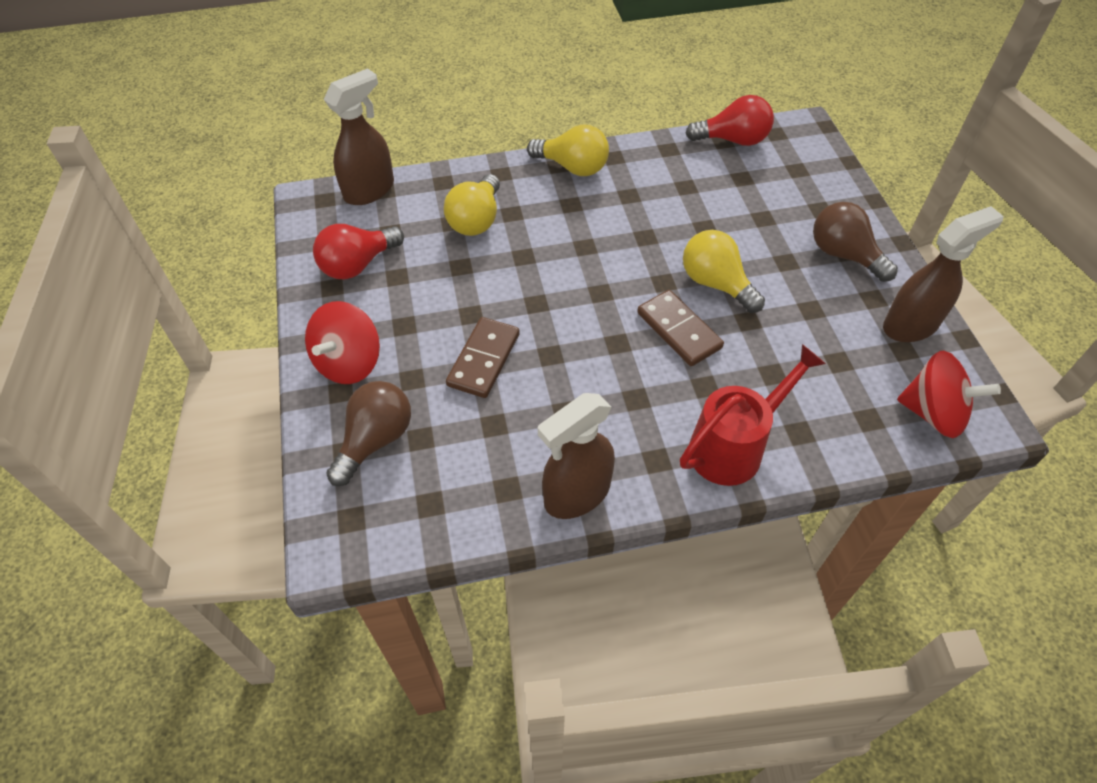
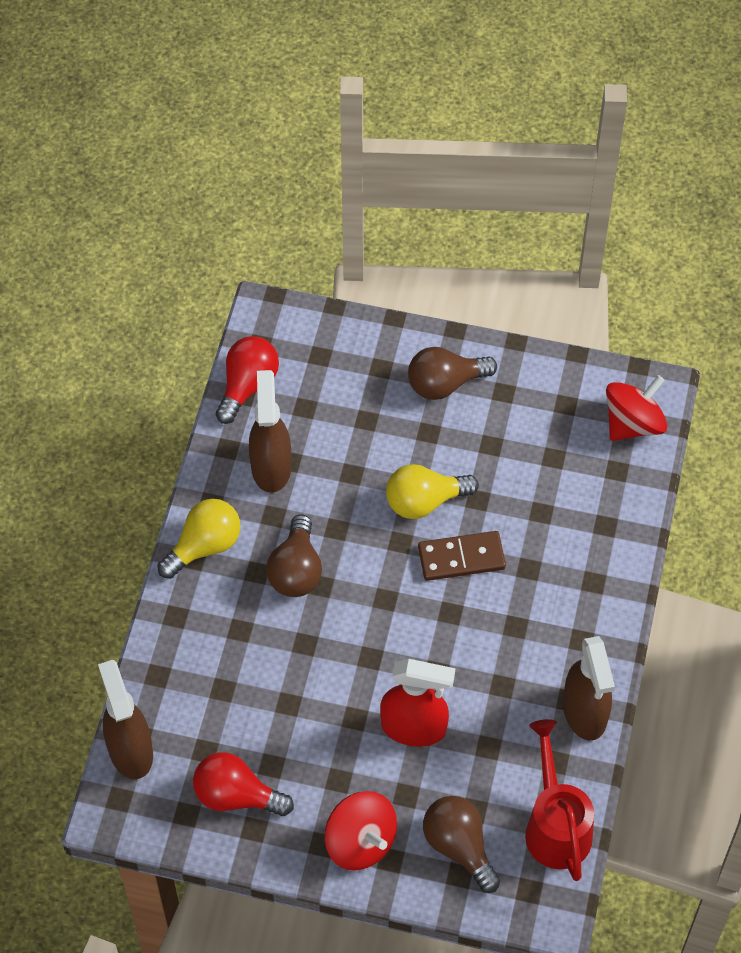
camera: 65 degrees left, 5 degrees up
(357, 265) = (236, 796): red light bulb -> red light bulb turned 120 degrees clockwise
(476, 220) = (232, 666): yellow light bulb -> none
(483, 359) = (414, 728): brown domino -> red spray bottle
(588, 226) = (296, 570): none -> brown light bulb
(734, 446) = (595, 578): red watering can -> red watering can (556, 825)
(911, 325) = (545, 383): brown spray bottle -> brown spray bottle (271, 467)

